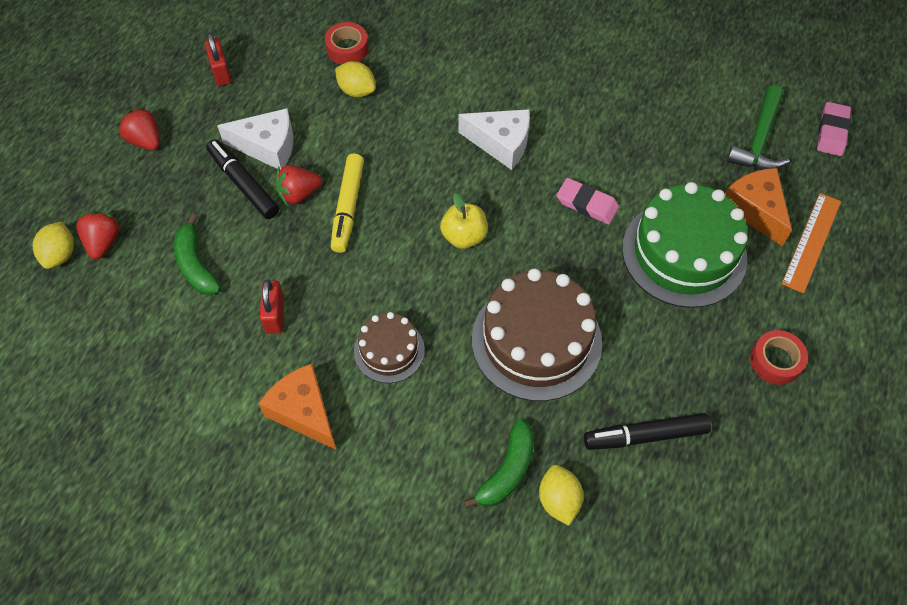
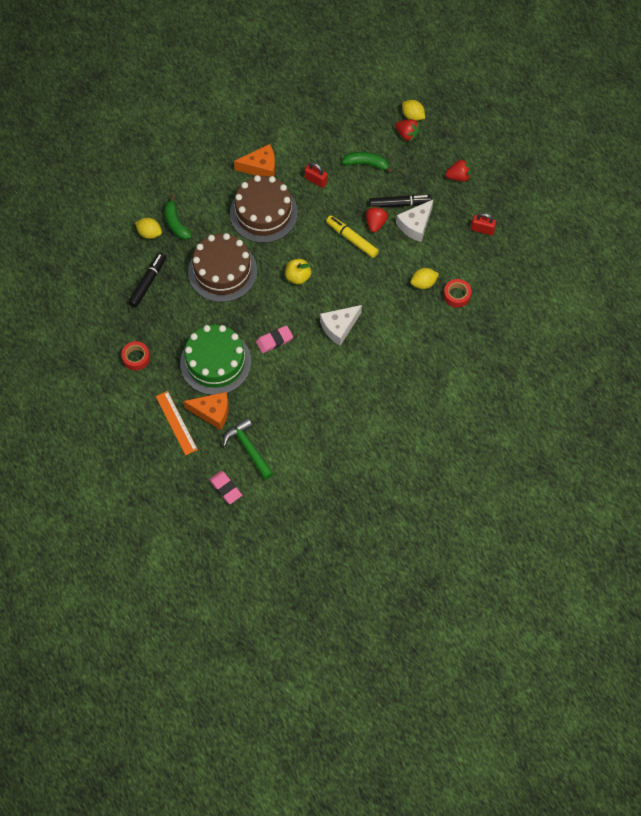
camera: 125 degrees right, 5 degrees up
(389, 350) = (263, 213): brown cake -> brown cake, size x1.85

